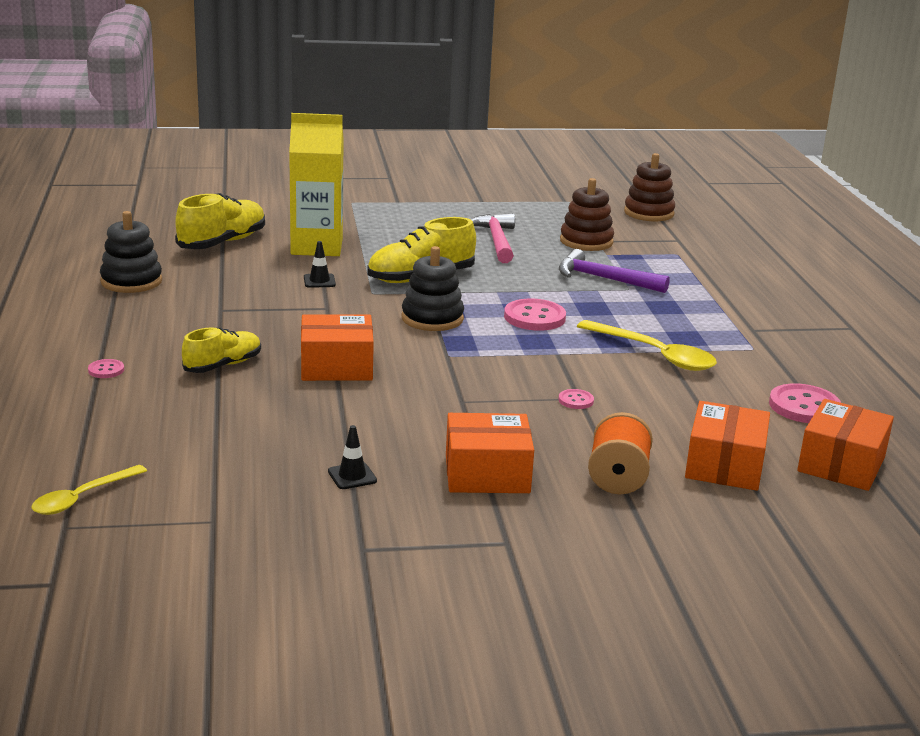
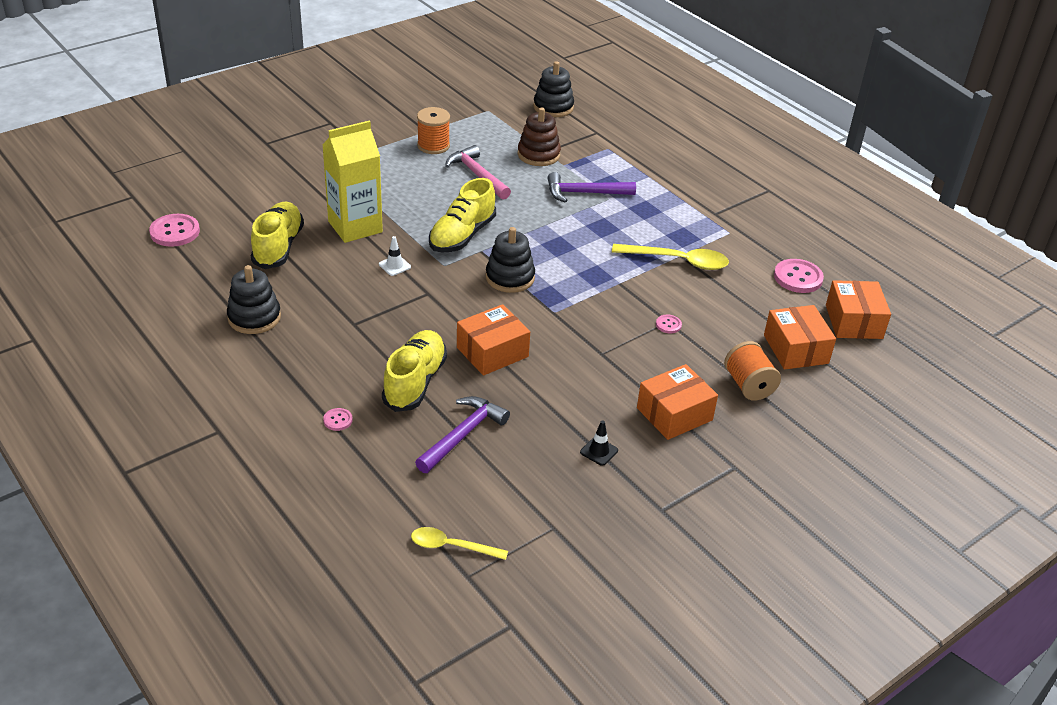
camera: 30 degrees left, 15 degrees up
(82, 498) = (451, 546): yellow spoon -> yellow spoon turned 90 degrees clockwise
(216, 418) = (463, 435): none -> purple hammer
(223, 365) = (415, 382): yellow shoe -> yellow shoe, size x1.54
(319, 281) = (394, 266): black traffic cone -> white traffic cone
(476, 212) = (433, 146): none -> orange spool
(534, 317) = (574, 251): pink button -> pink button (175, 232)
(649, 213) = (553, 107): brown stacking toy -> black stacking toy

